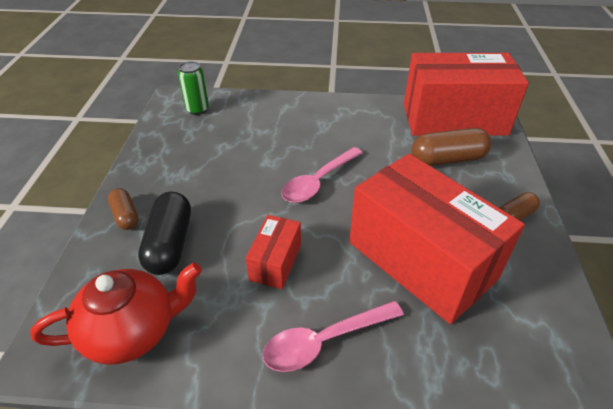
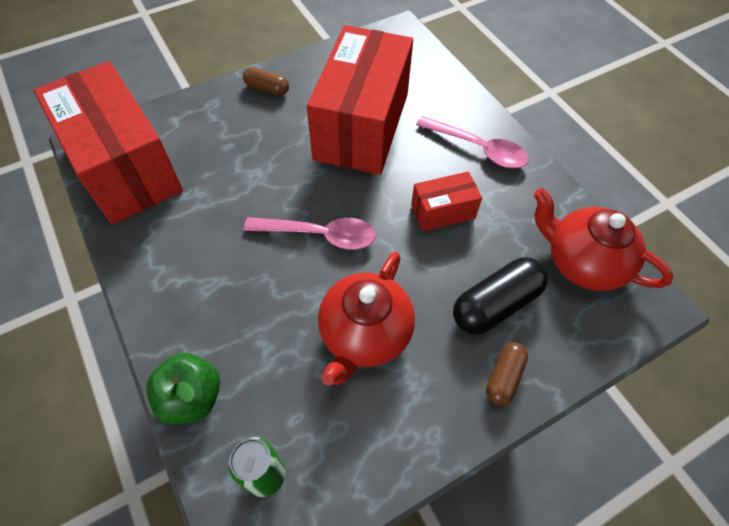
camera: 125 degrees left, 15 degrees up
(225, 170) = (364, 334): none -> red teapot
(260, 101) = (192, 397): none -> green apple
(447, 159) = (211, 150): brown capsule -> none

